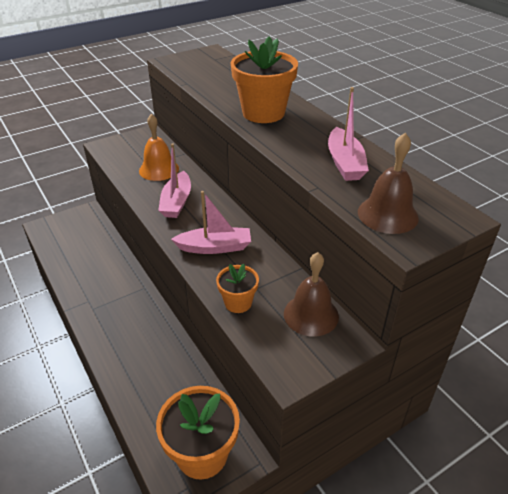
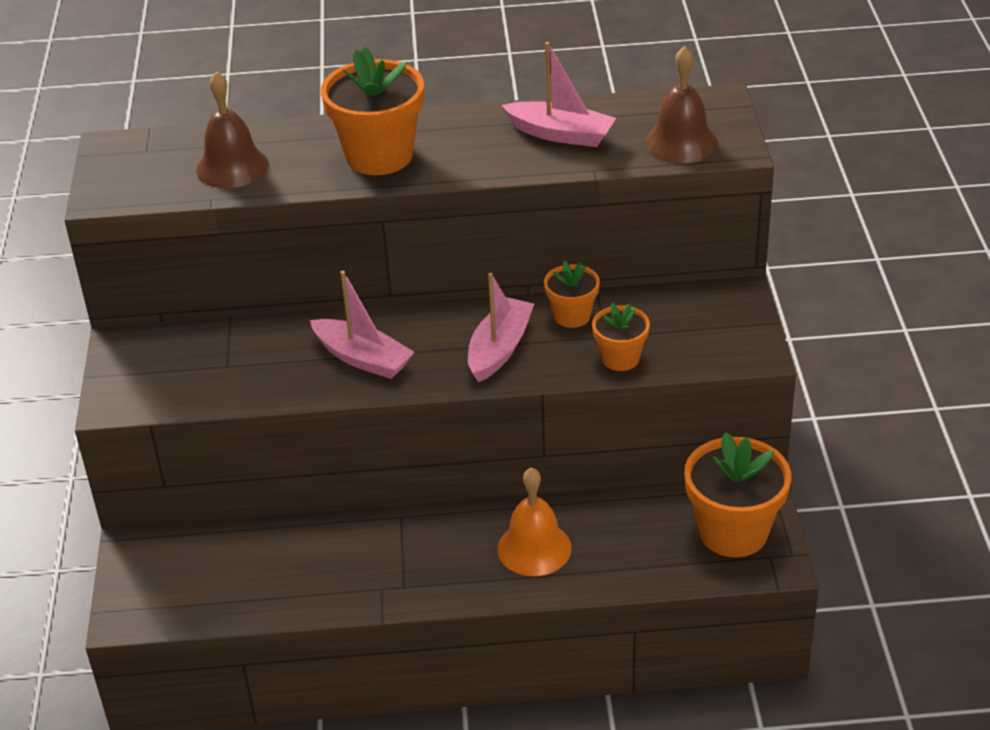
camera: 60 degrees left, 0 degrees up
(159, 169) = (253, 356): orange bell -> orange bell (534, 548)
(266, 266) = (572, 316): none -> orange flower pot
(311, 315) = (680, 308): brown bell -> brown bell (232, 167)

